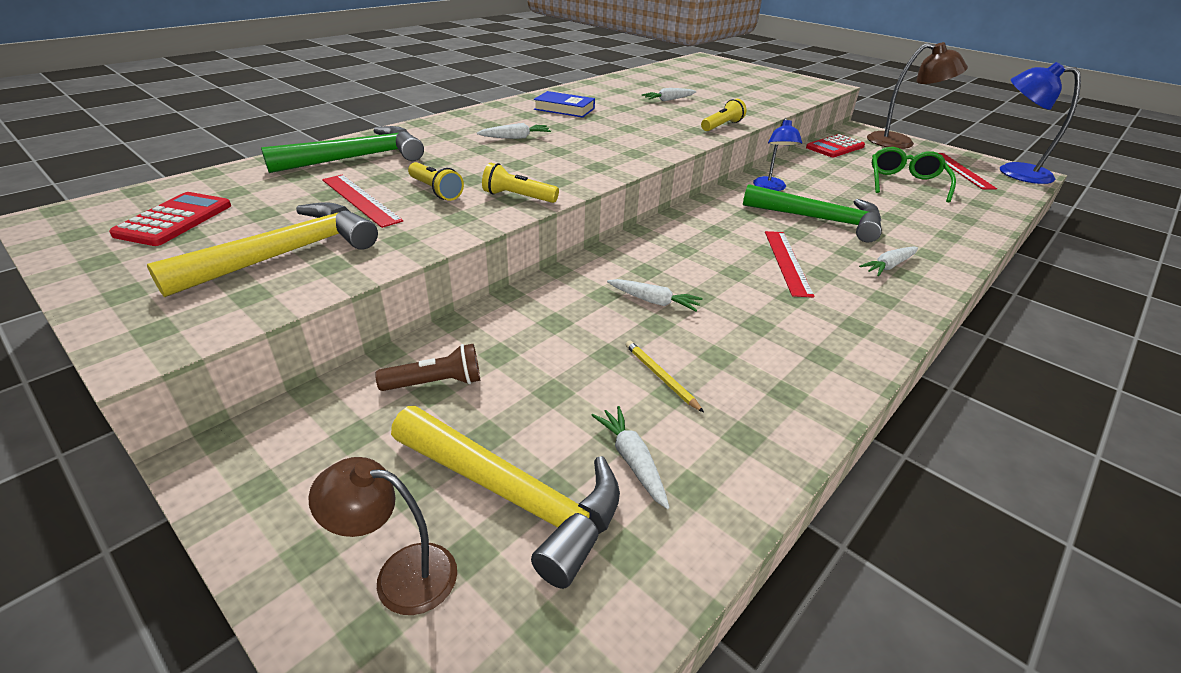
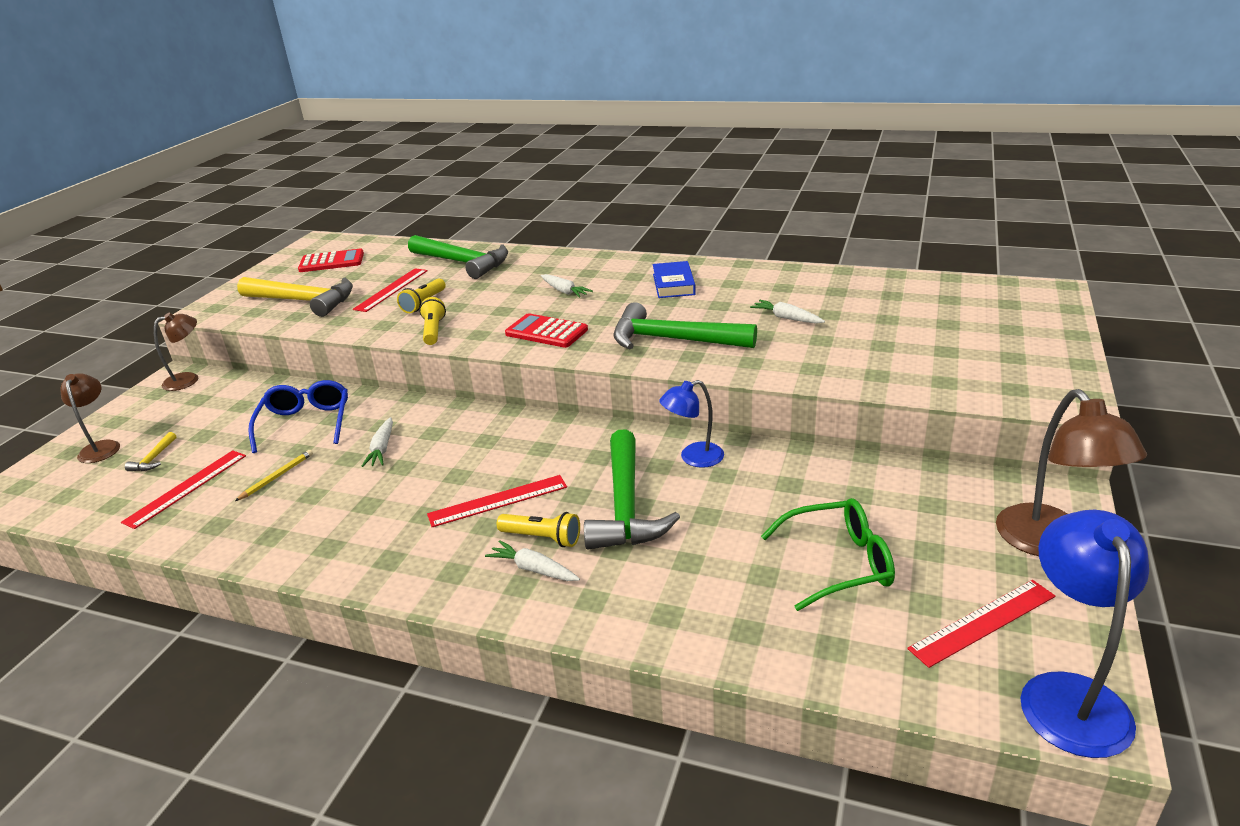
camera: 70 degrees right, 5 degrees down
(260, 443) = (188, 379): none -> brown lamp
(436, 383) = (249, 403): brown flashlight -> none
(512, 496) = (154, 458): yellow hammer -> yellow hammer, size x0.41
(546, 342) = (306, 423): none -> blue glasses
(632, 460) = (186, 488): white carrot -> red ruler
(663, 128) = (673, 340): none -> green hammer
(722, 126) = (726, 366): yellow flashlight -> yellow flashlight (542, 538)
(835, 147) = (923, 482): red calculator -> red calculator (546, 332)

